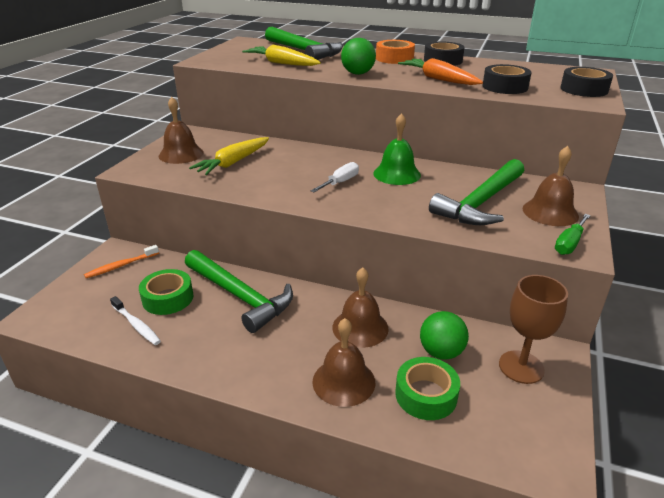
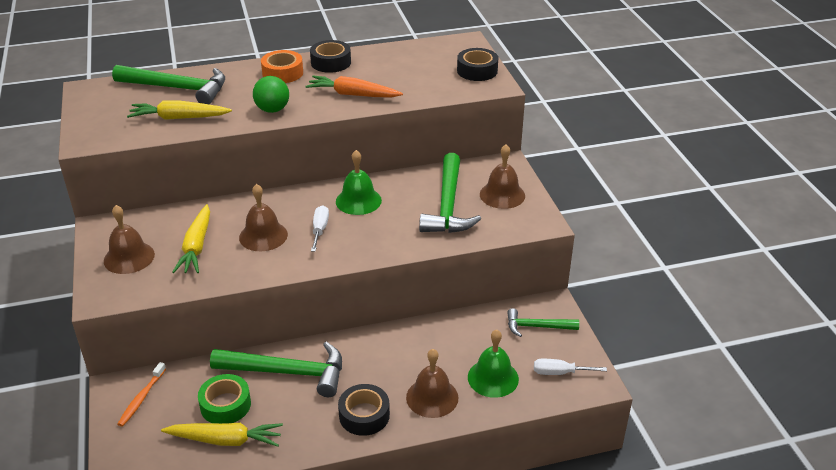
camera: 35 degrees left, 5 degrees up
(136, 325) = (225, 440): white toothbrush -> yellow carrot
(360, 327) = (408, 351): brown bell -> brown bell (263, 236)
(426, 395) = (493, 378): green tape -> green bell
(441, 352) = (479, 342): green ball -> none
(505, 87) = (415, 87): black tape -> black tape (364, 415)
(512, 430) = (559, 373): none -> white screwdriver
(521, 367) = (537, 327): brown goblet -> green hammer
(569, 244) = (533, 220): green screwdriver -> none

